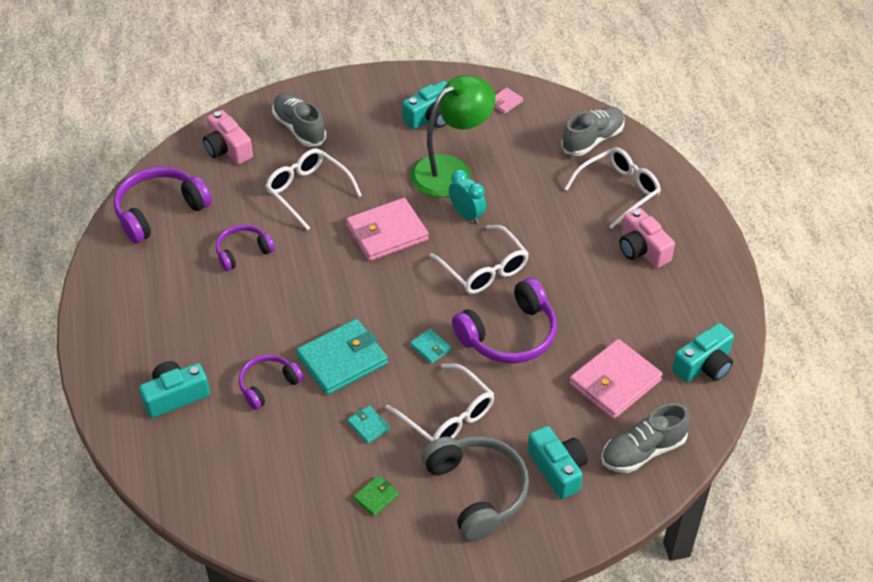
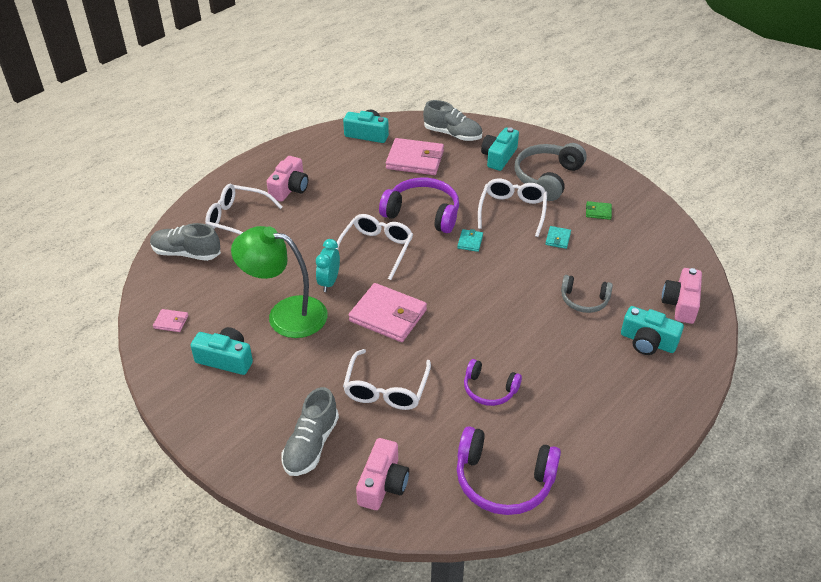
camera: 125 degrees left, 5 degrees down
(186, 461) = (680, 304): none -> pink camera
(268, 385) = (584, 300): purple headphones -> grey headphones
(342, 360) = (524, 276): turquoise wallet -> none

